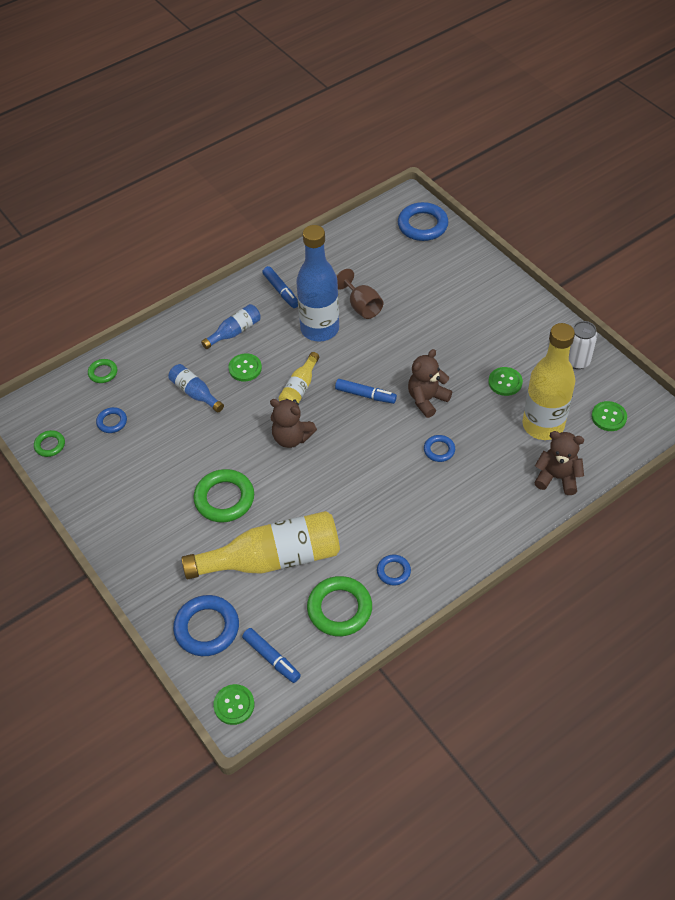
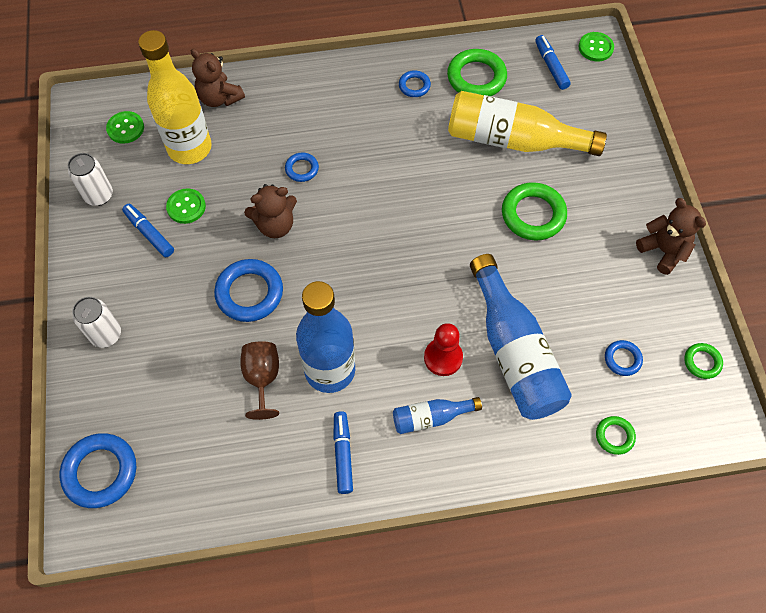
camera: 155 degrees left, 10 degrees up
(195, 393) = (514, 352): blue bottle -> blue bottle, size x2.03
(207, 628) = (596, 109): blue ring -> blue ring (249, 293)
(245, 368) = (443, 358): green button -> red pawn
(291, 437) = (435, 248): brown teddy bear -> brown teddy bear (663, 251)
(299, 388) = (396, 301): yellow bottle -> none
(365, 395) = (333, 260): blue marker -> blue marker (149, 233)
(485, 285) = (106, 334): none -> white can

